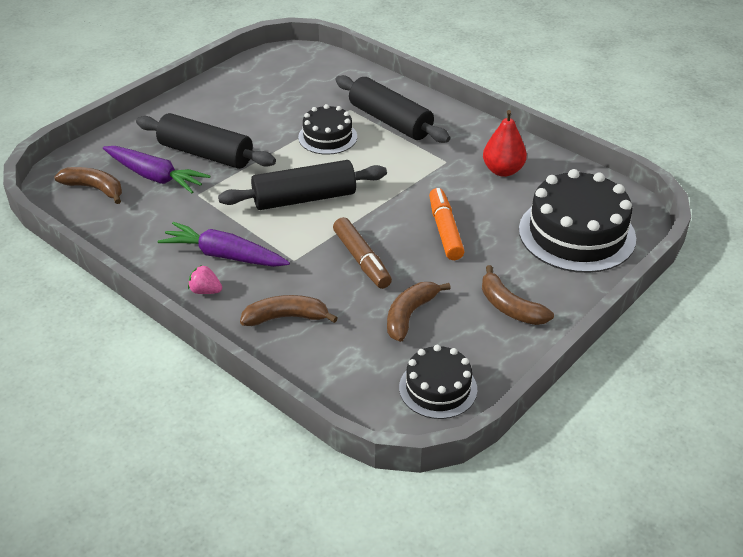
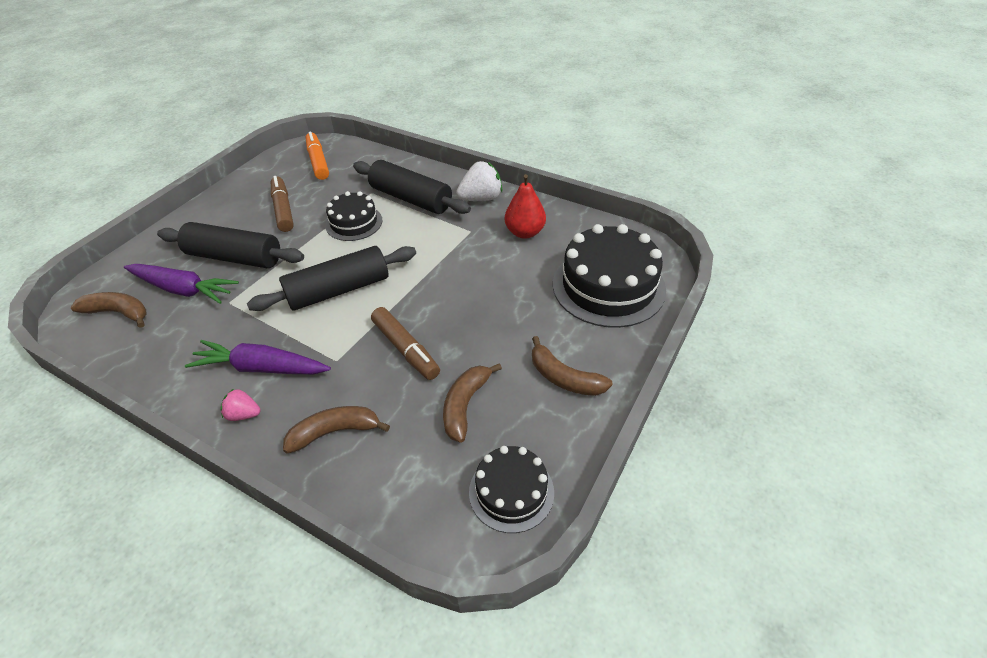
camera: 10 degrees left, 5 degrees up
(257, 114) = (283, 209): none -> brown marker
(445, 230) = (483, 303): orange marker -> orange marker (318, 161)
(464, 130) = (481, 198): none -> white strawberry

